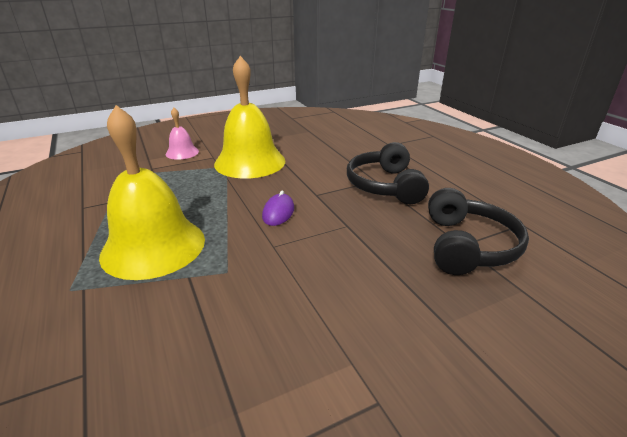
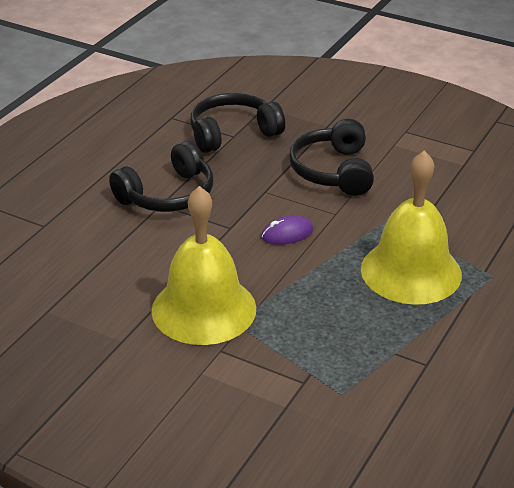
camera: 125 degrees left, 5 degrees up
(182, 152) = (236, 388): pink bell -> none
(340, 277) = (333, 171): none -> black headphones

